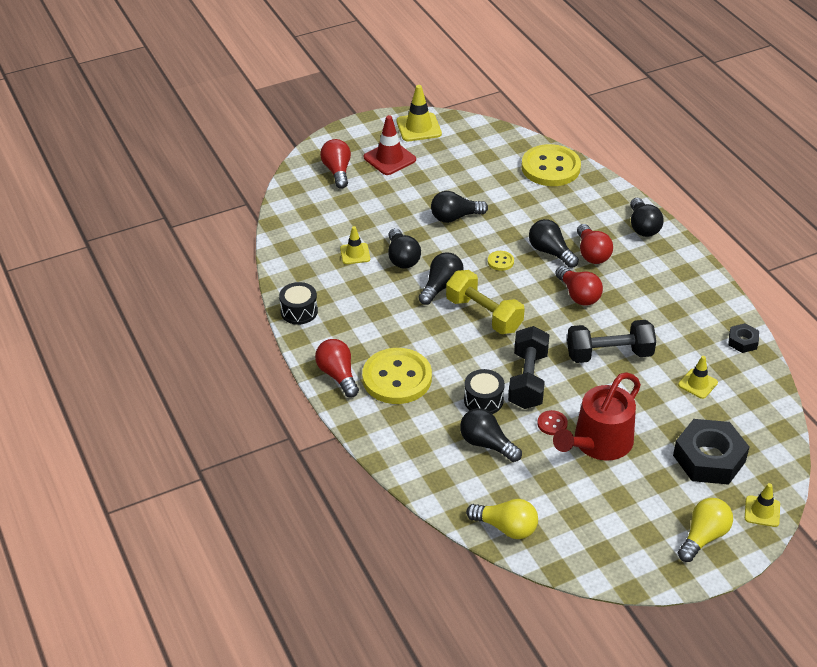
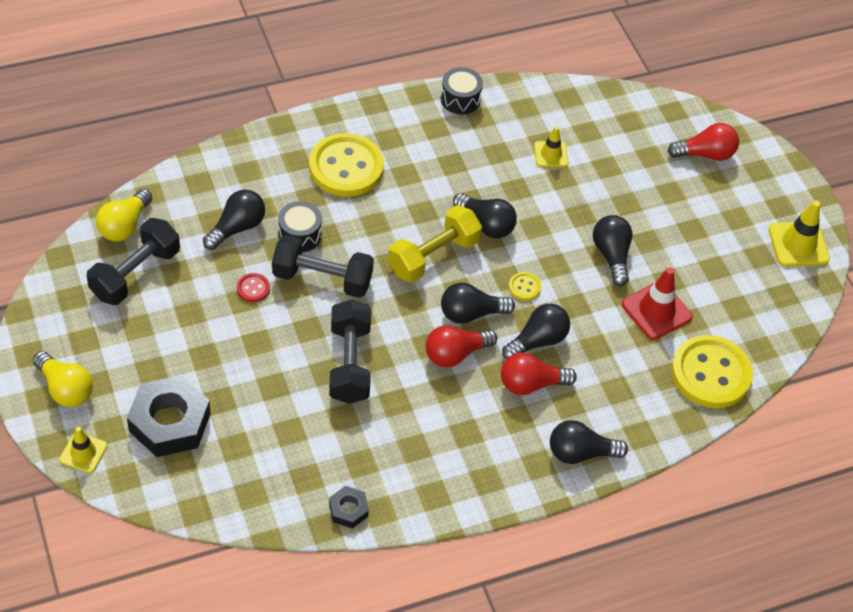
camera: 90 degrees right, 10 degrees up
(338, 375) = (359, 121): red light bulb -> none
(389, 158) = (731, 206): red traffic cone -> red traffic cone (656, 311)
(402, 258) = (539, 195): black light bulb -> black light bulb (471, 313)
(561, 509) = (135, 274): none -> black dumbbell
(598, 443) = (216, 324): red watering can -> none
(697, 384) = (286, 441): yellow traffic cone -> none

